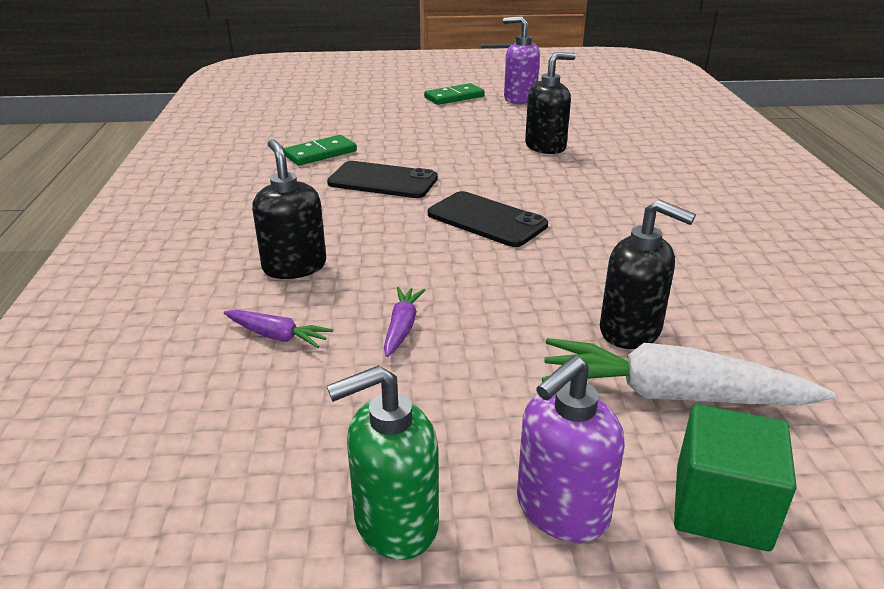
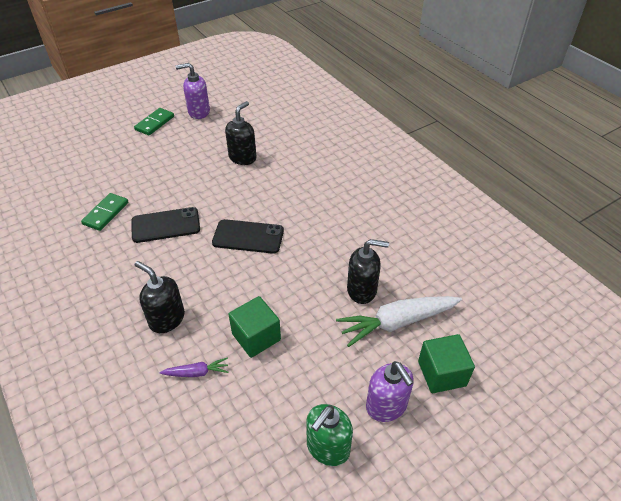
camera: 30 degrees left, 15 degrees up
(402, 327) = (256, 337): purple carrot -> green cube
(561, 510) = (386, 406): purple soap dispenser -> purple soap dispenser turned 45 degrees counterclockwise

